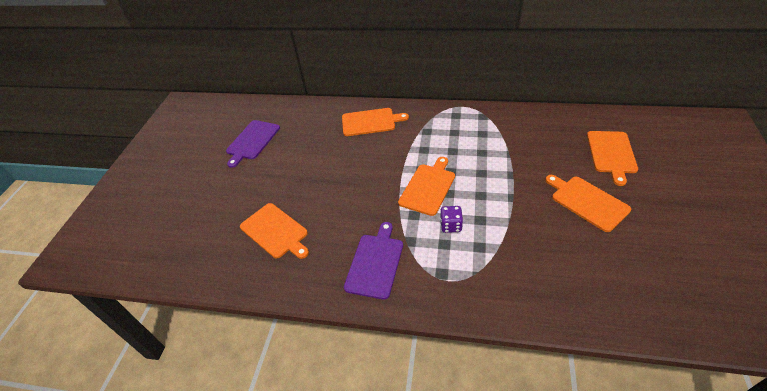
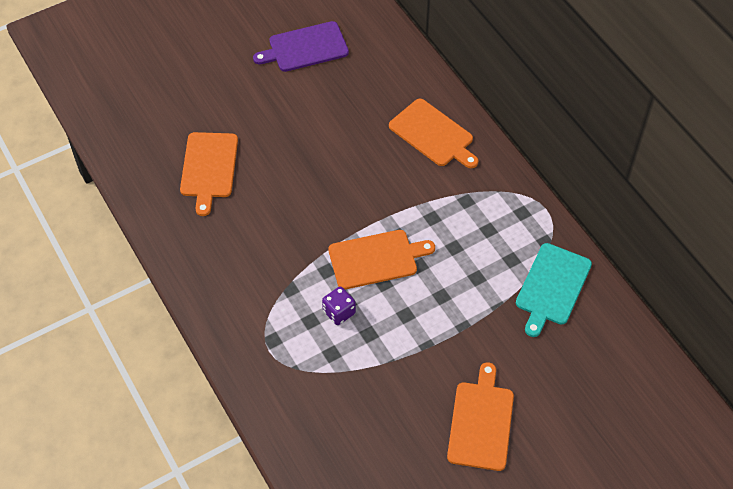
camera: 45 degrees right, 10 degrees up
(375, 263) = (240, 277): purple cutting board -> none
(514, 128) = (552, 287): none -> turquoise cutting board
(611, 154) = (590, 412): orange cutting board -> none

